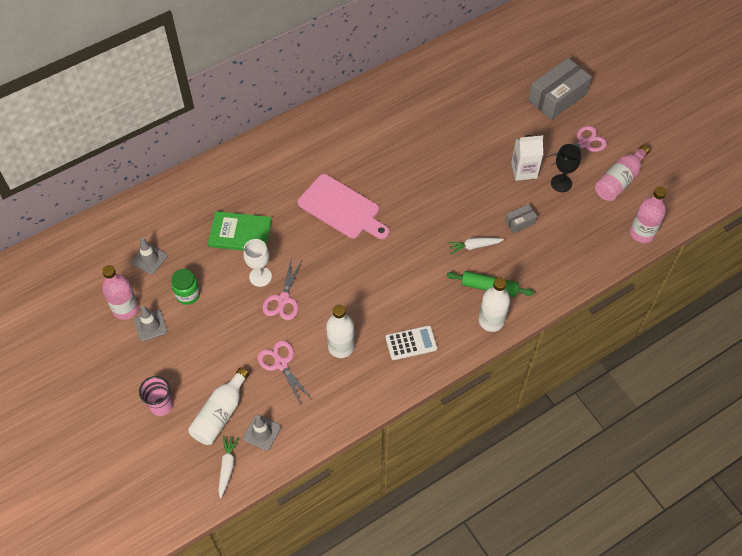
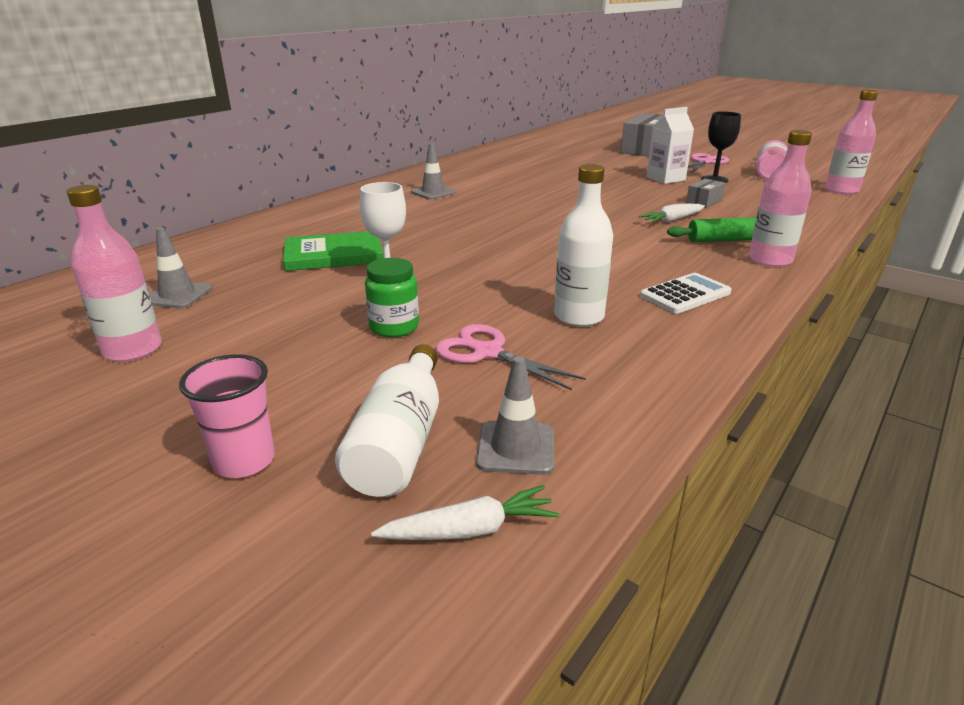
camera: 20 degrees left, 30 degrees down
(150, 325) = (192, 359): grey traffic cone -> grey traffic cone (433, 192)
(188, 294) = (263, 315): green jar -> green jar (394, 327)
(227, 467) = (470, 530): white carrot -> white carrot turned 90 degrees clockwise
(283, 300) = (442, 293): pink scissors -> none
(342, 208) = (473, 221): pink cutting board -> none
(491, 321) = (770, 260): white bottle -> pink bottle

